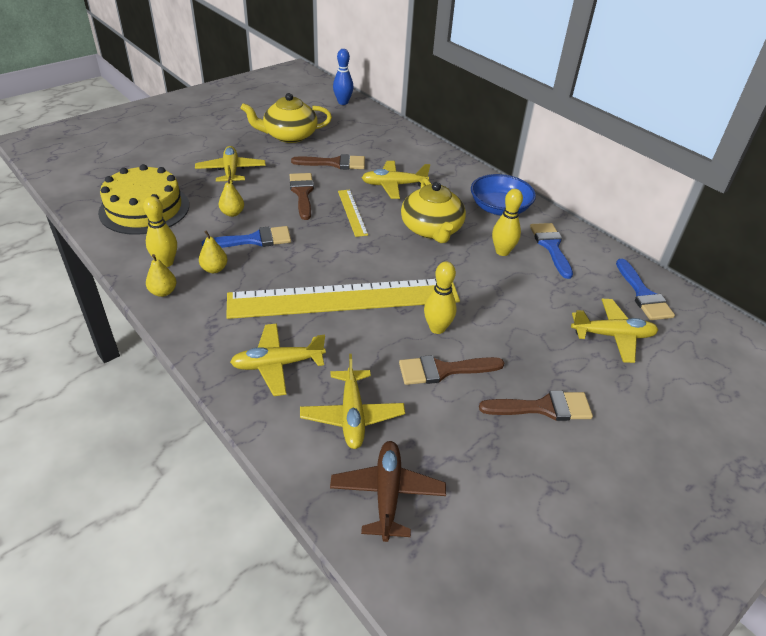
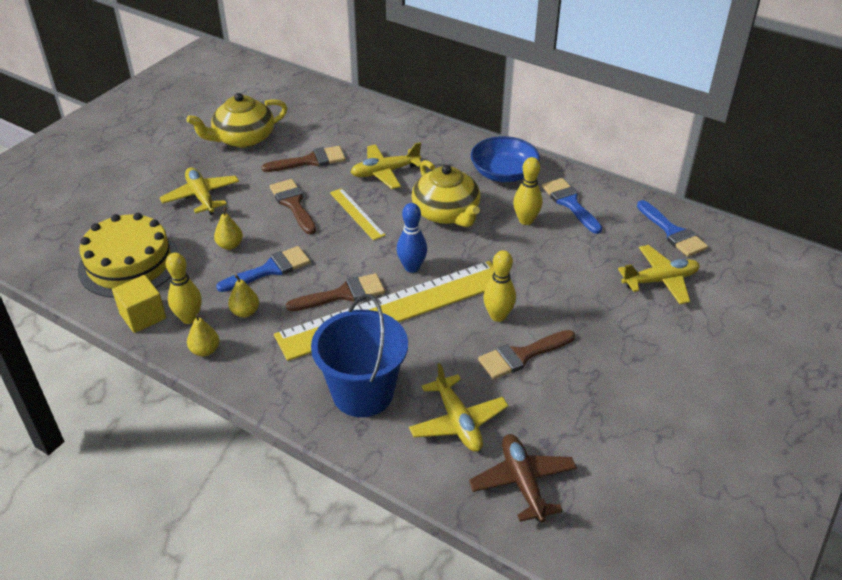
camera: 15 degrees left, 0 degrees up
(130, 252) = (143, 316): none -> yellow cube
(277, 364) = (363, 393): yellow plane -> blue bucket
(343, 102) = (282, 83): blue bowling pin -> blue bowling pin (412, 267)
(543, 407) = (625, 366): brown brush -> brown brush (343, 294)

